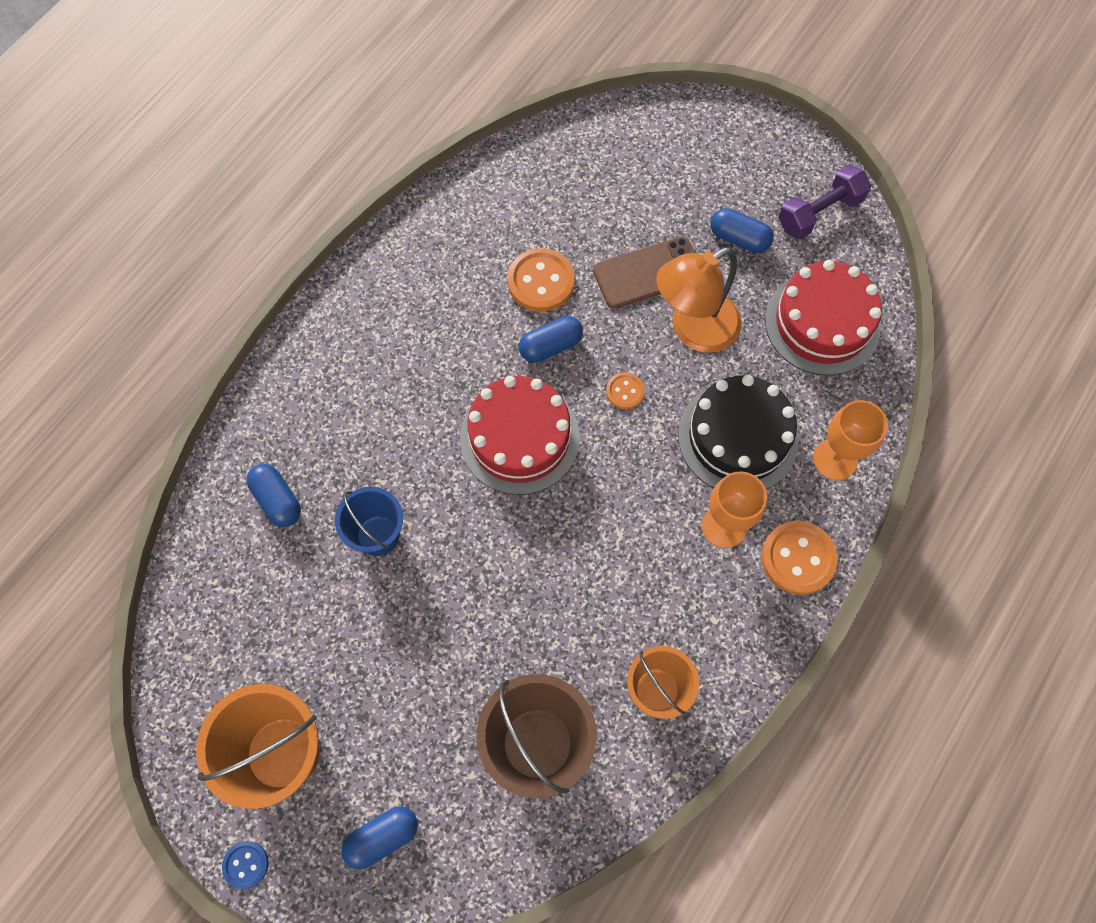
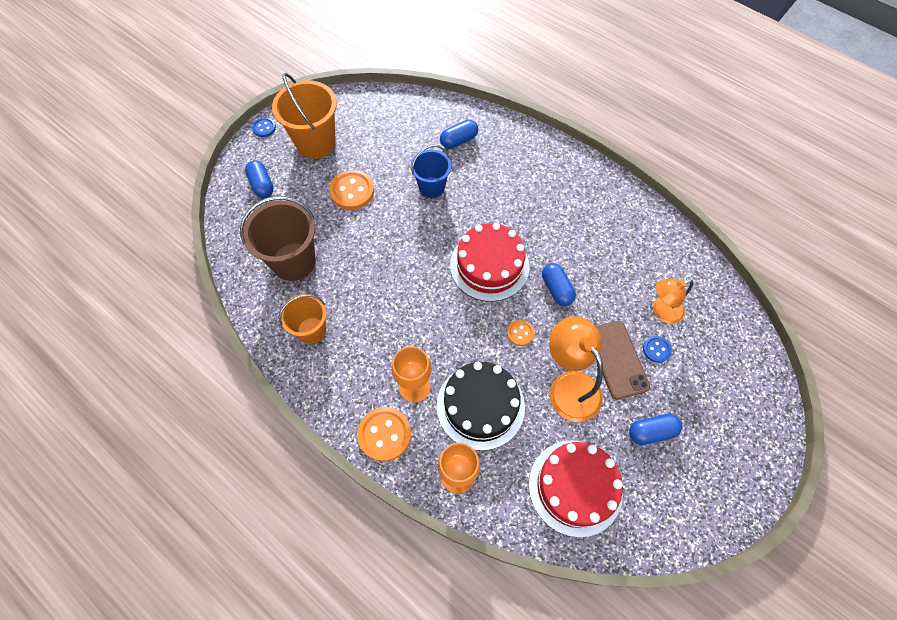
camera: 95 degrees right, 5 degrees down
(541, 282) = (607, 287): orange button -> orange button (352, 191)
(572, 218) = (661, 312): none -> orange lamp
(628, 227) = (656, 349): none -> blue button
(739, 238) = (651, 432): blue capsule -> blue capsule turned 45 degrees clockwise
(819, 213) = (681, 504): purple dumbbell -> none

